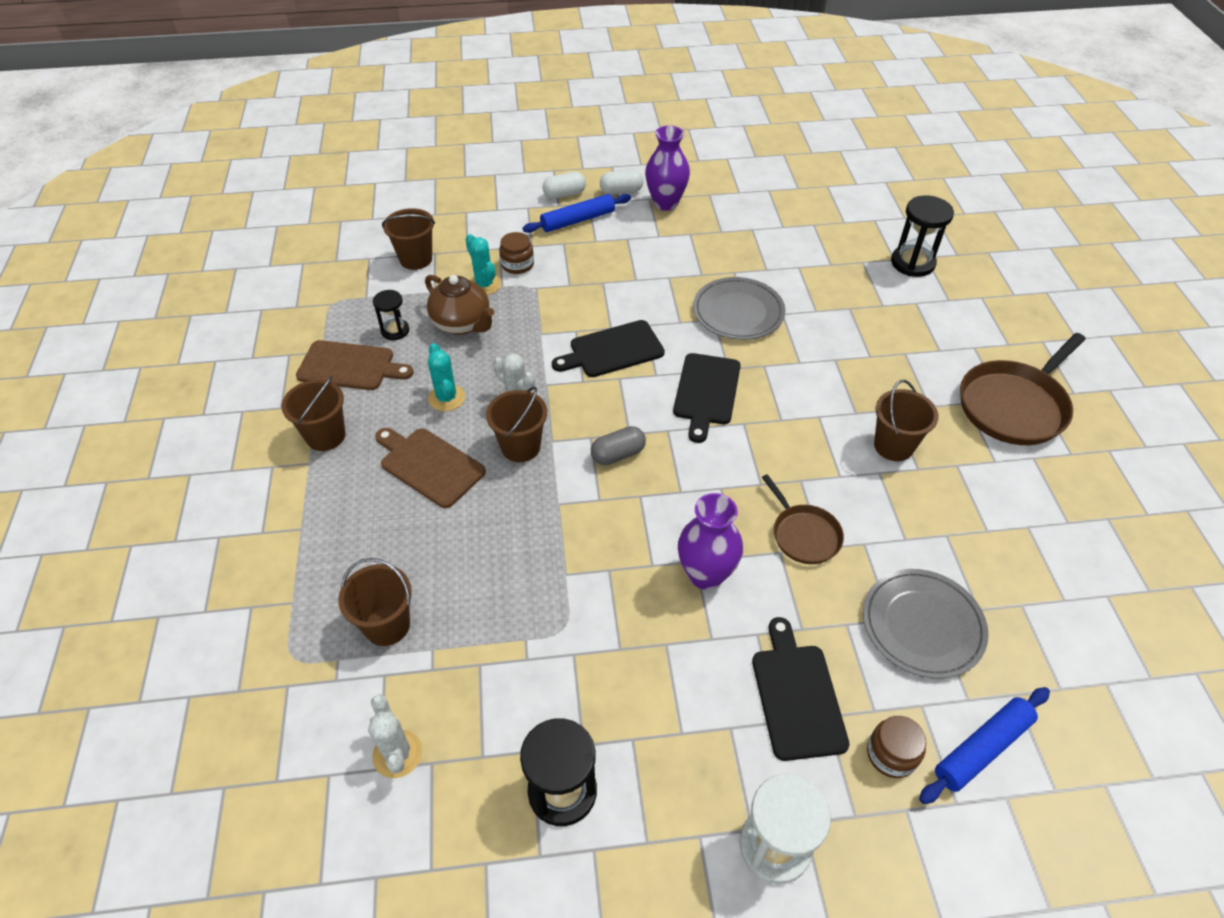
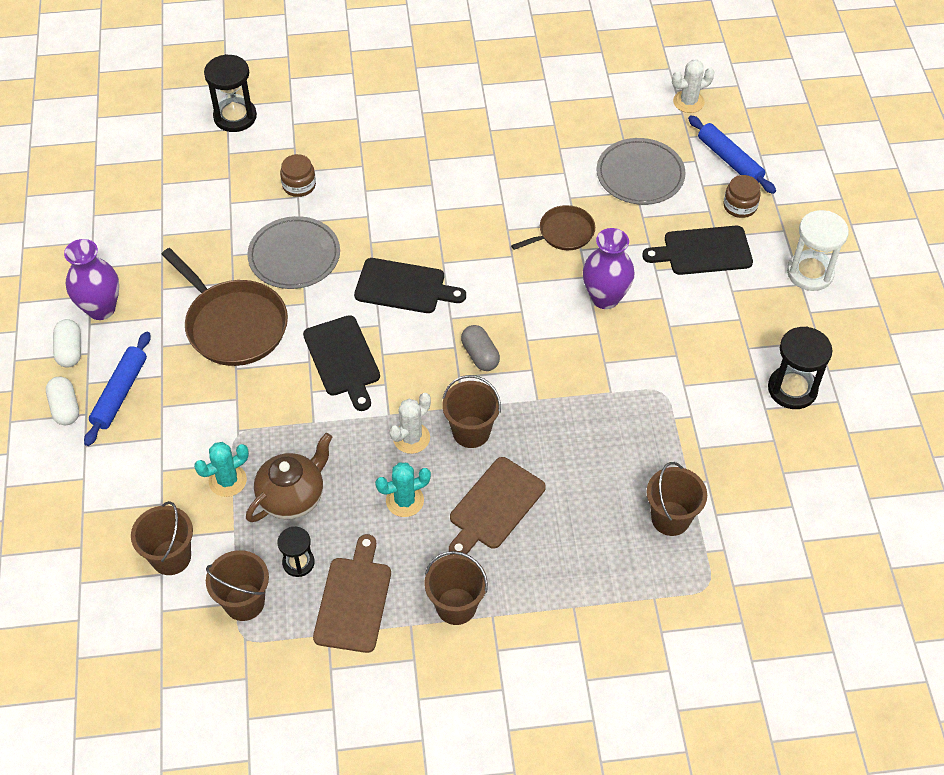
camera: 90 degrees left, 5 degrees up
(397, 754) = (780, 496): white cactus -> white cactus (688, 102)
(517, 264) = (195, 450): brown jar -> brown jar (299, 185)
(578, 220) = (120, 393): blue rolling pin -> blue rolling pin turned 45 degrees clockwise
(893, 446) = (470, 165): brown bucket -> brown bucket (244, 602)
(1014, 406) = (426, 84): brown pan -> brown pan (233, 325)

